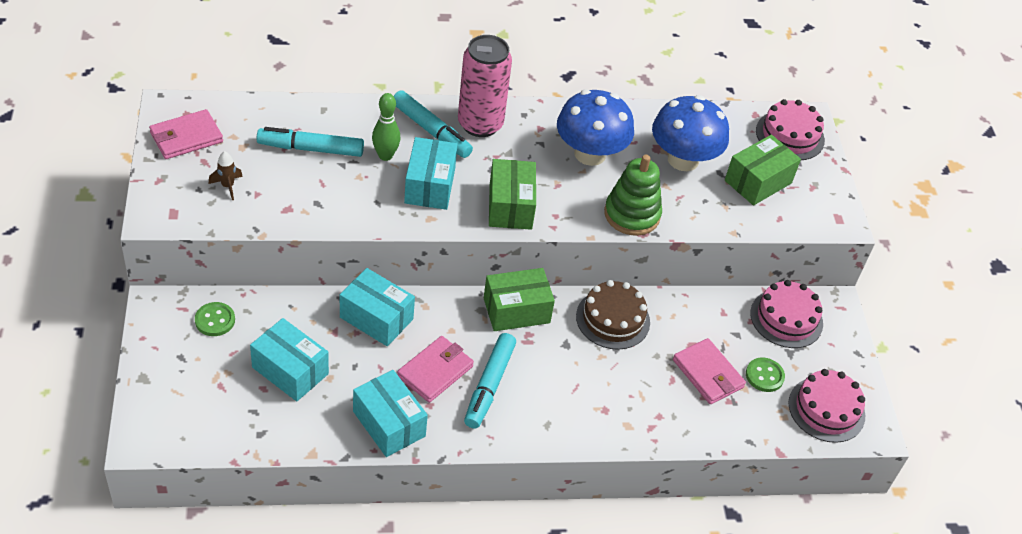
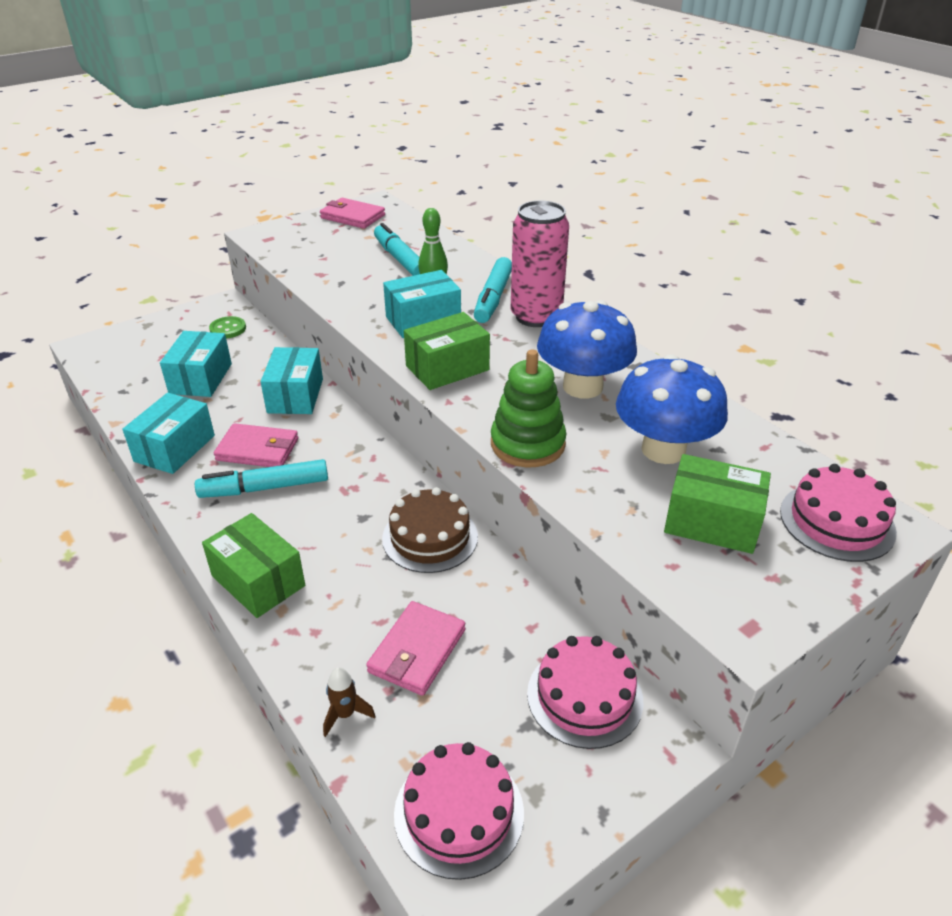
camera: 65 degrees right, 10 degrees down
(227, 186) = (319, 246): brown rocket -> brown rocket (345, 714)
(516, 310) = (378, 467): green box -> green box (258, 581)
(764, 376) = (461, 711): green button -> none

